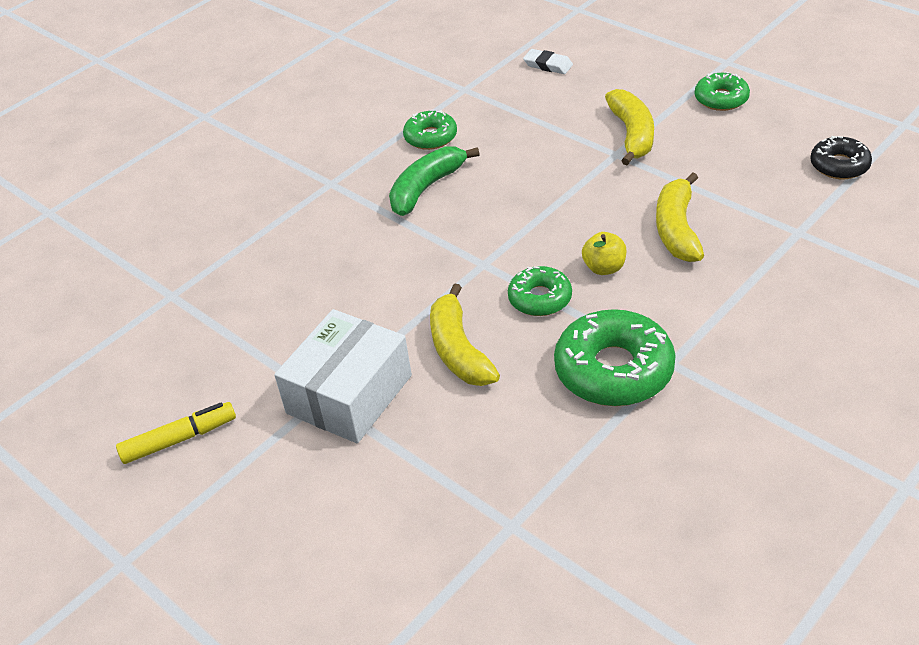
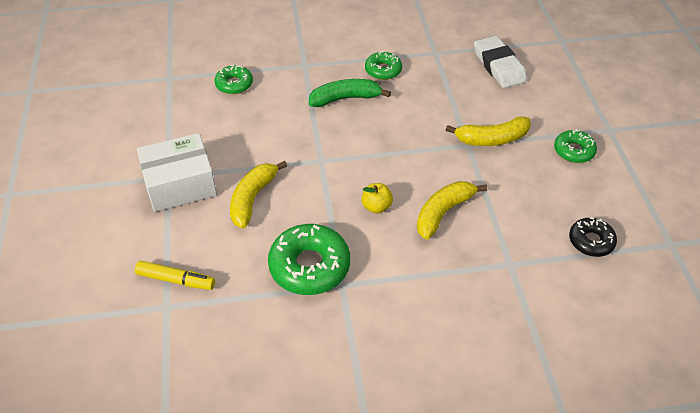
camera: 35 degrees right, 5 degrees up
(179, 439) = (91, 153): yellow marker -> yellow marker (176, 280)
(540, 298) = (323, 200): green donut -> green donut (234, 84)
(548, 65) = (498, 66): white eraser -> white eraser, size x1.89
(632, 134) = (492, 139): yellow banana -> yellow banana turned 45 degrees clockwise

